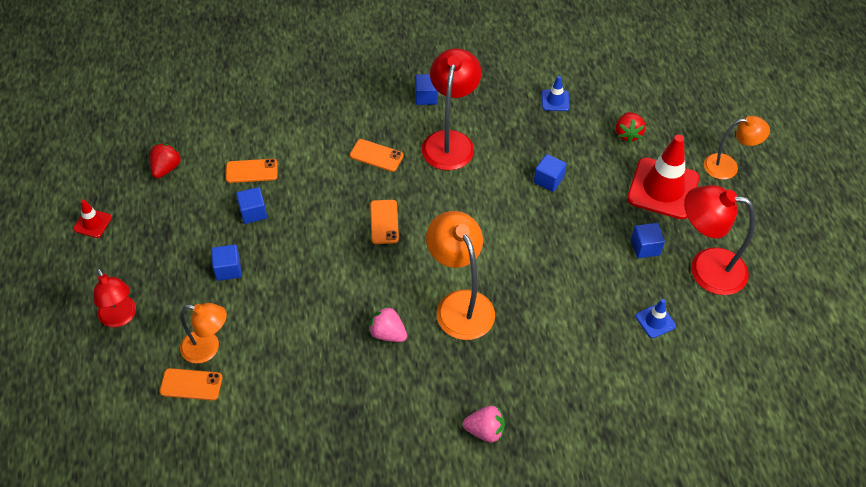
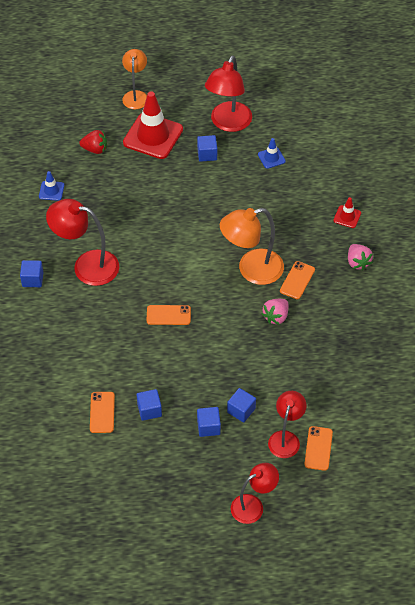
camera: 85 degrees left, 0 degrees up
(92, 223) = (149, 539): red traffic cone -> red traffic cone (347, 217)
(166, 168) = (90, 482): red strawberry -> none
(208, 349) = (286, 438): orange lamp -> red lamp
(376, 155) = (96, 318): orange phone -> orange phone (297, 280)
(485, 431) = (357, 262): pink strawberry -> pink strawberry turned 150 degrees clockwise
(548, 180) = (136, 204): blue cube -> blue cube (241, 410)

